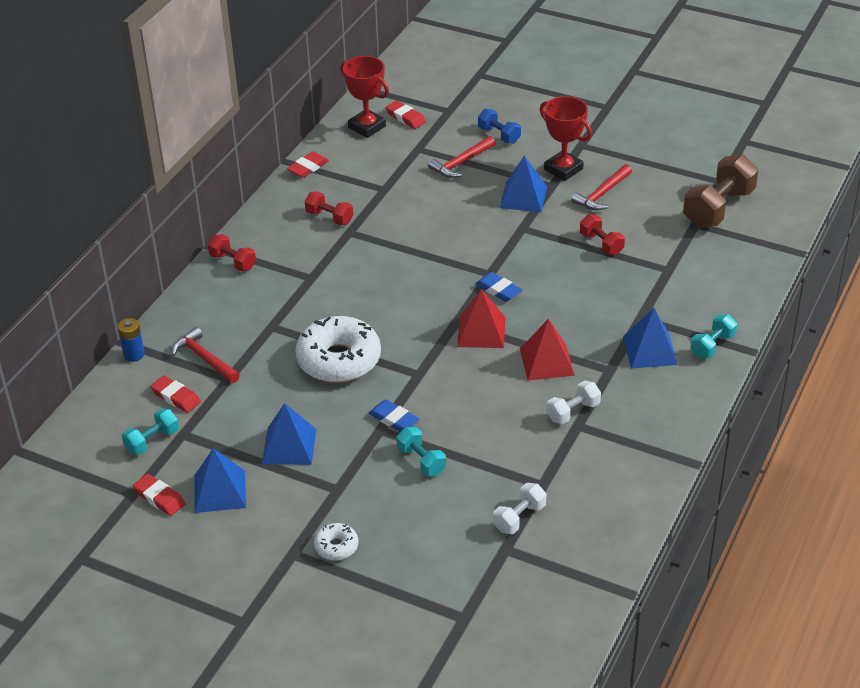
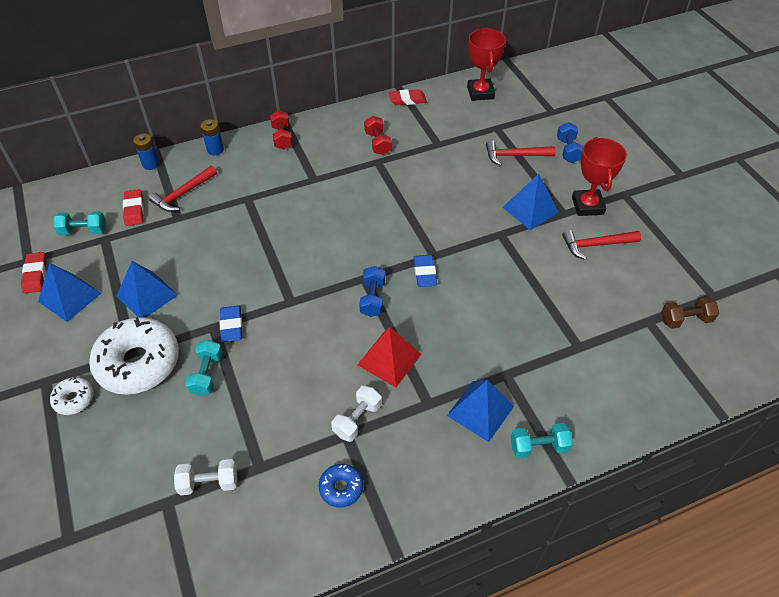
camera: 40 degrees right, 10 degrees up
(181, 307) = (215, 150): none -> blue battery
(204, 358) = (183, 194): red hammer -> red hammer turned 135 degrees counterclockwise
(339, 360) = (255, 252): white donut -> white donut (138, 363)
(405, 117) = (515, 100): red eraser -> none
(481, 331) = (372, 298): red pyramid -> blue dumbbell
(573, 412) = (357, 419): white dumbbell -> white dumbbell turned 60 degrees counterclockwise
(601, 244) = (547, 287): red dumbbell -> none
(615, 456) = (341, 488): none -> blue donut
(718, 208) = (685, 320): brown dumbbell -> brown dumbbell, size x0.55

